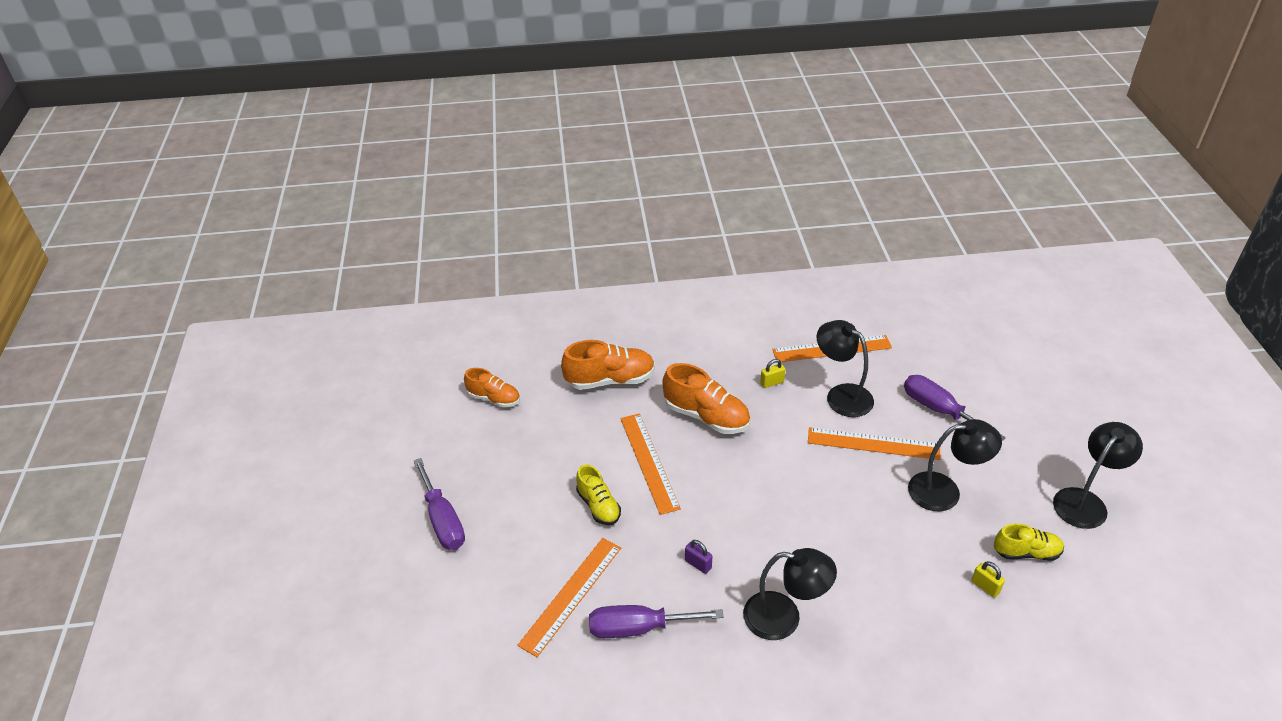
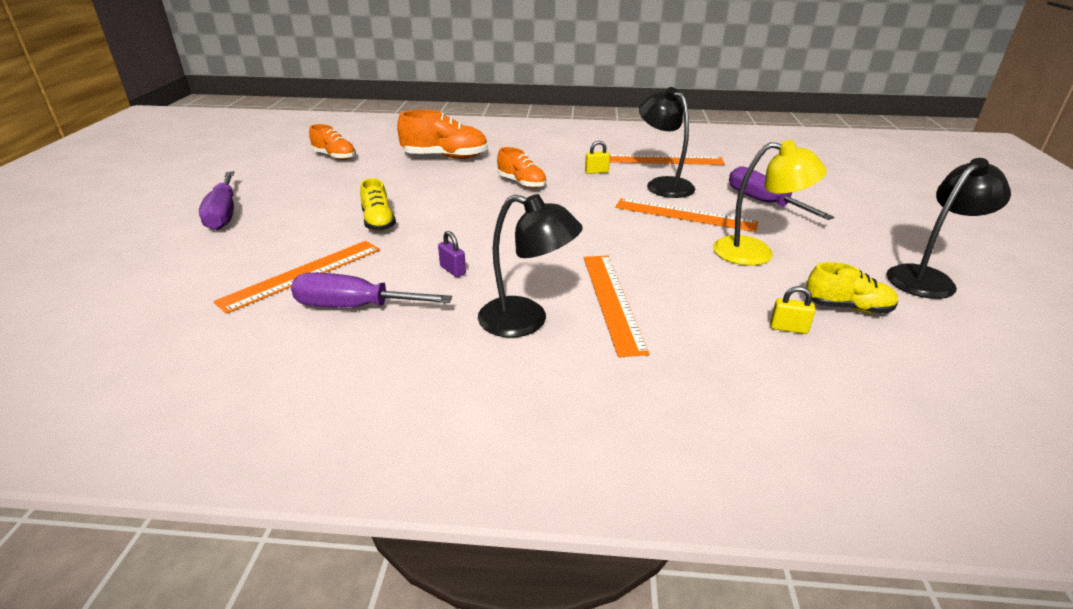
camera: 10 degrees right, 10 degrees down
(649, 462) = (448, 202): orange ruler -> orange ruler (612, 301)
(706, 416) = (522, 183): orange shoe -> orange shoe, size x0.63
(945, 491) = (756, 252): black lamp -> yellow lamp
(985, 586) = (788, 328): yellow padlock -> yellow padlock turned 45 degrees counterclockwise

